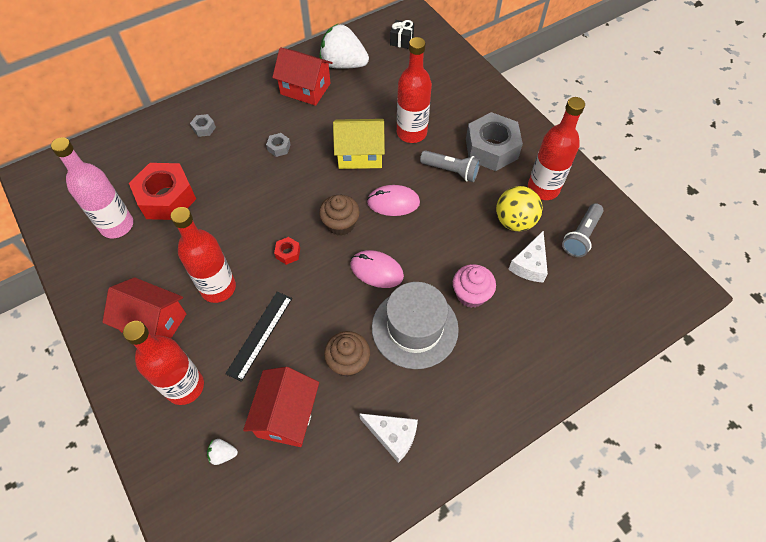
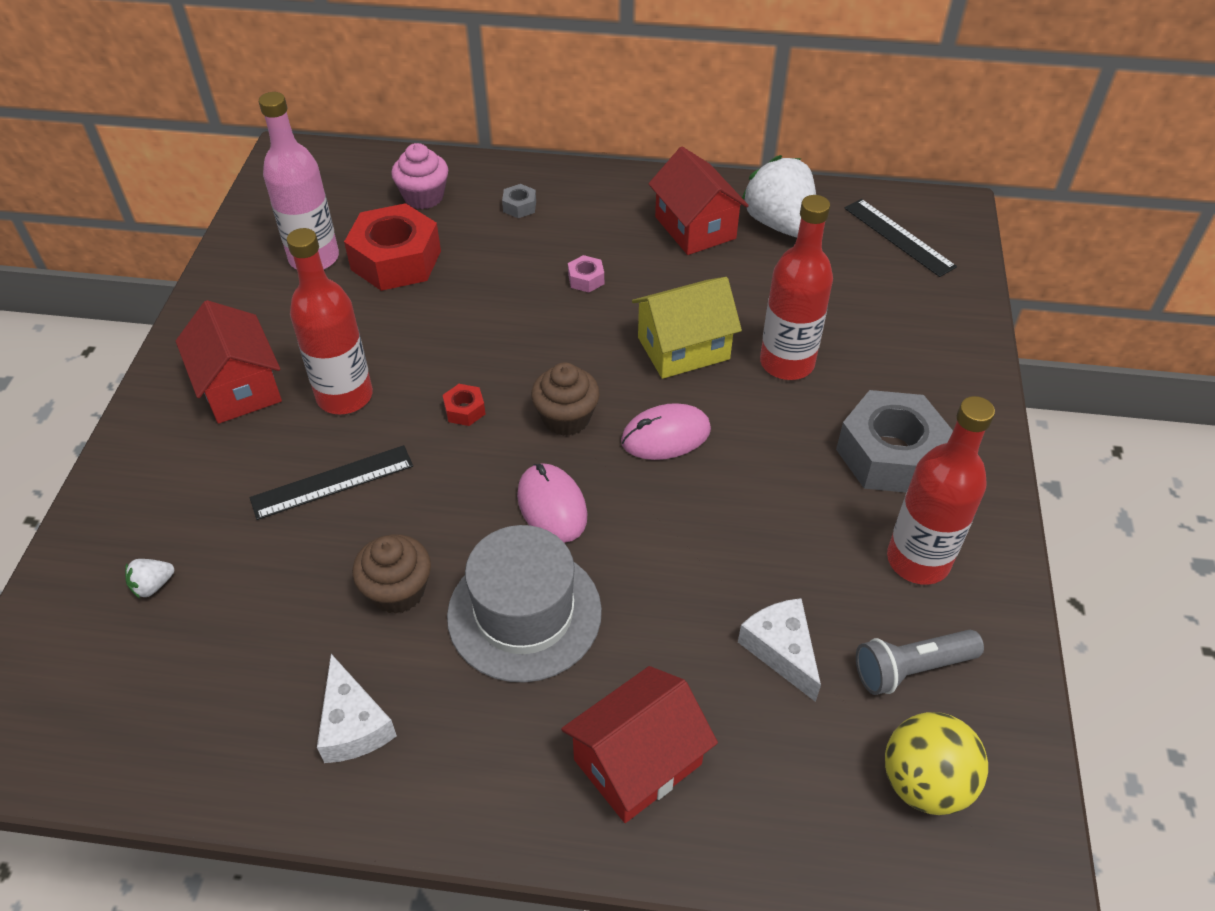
camera: 40 degrees right, 10 degrees down
(185, 386) = (196, 480): red bottle -> none
(223, 454) = (153, 585): white strawberry -> white strawberry turned 75 degrees counterclockwise
(279, 147) = (586, 279): grey nut -> pink nut
(286, 415) = (262, 597): red house -> red house (637, 761)
(360, 154) = (683, 348): yellow house -> yellow house turned 60 degrees counterclockwise
(393, 202) = (665, 435): pink mouse -> pink mouse turned 60 degrees counterclockwise
(401, 41) = (899, 237): black gift -> black ruler
(451, 171) = (793, 447): grey flashlight -> none
(471, 294) = (648, 627): pink cupcake -> pink cupcake (423, 197)
(514, 221) = (820, 575): yellow ball -> yellow ball (924, 782)
(530, 264) = (781, 650): white cheese -> white cheese turned 90 degrees clockwise

